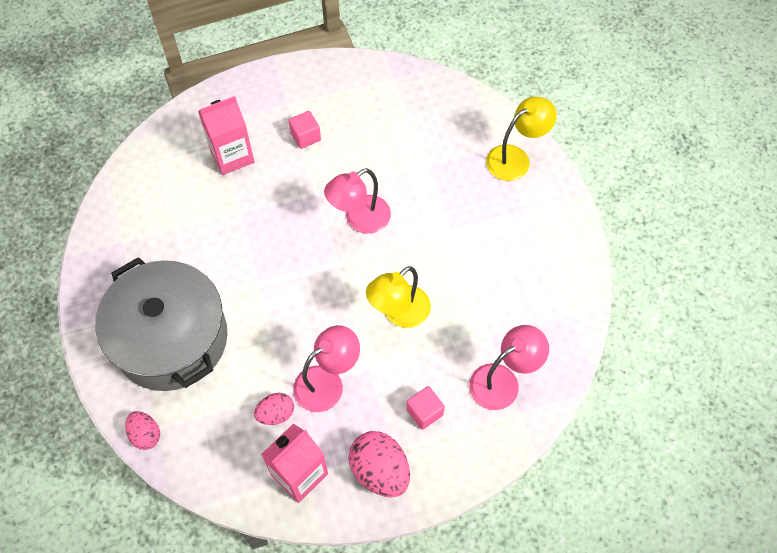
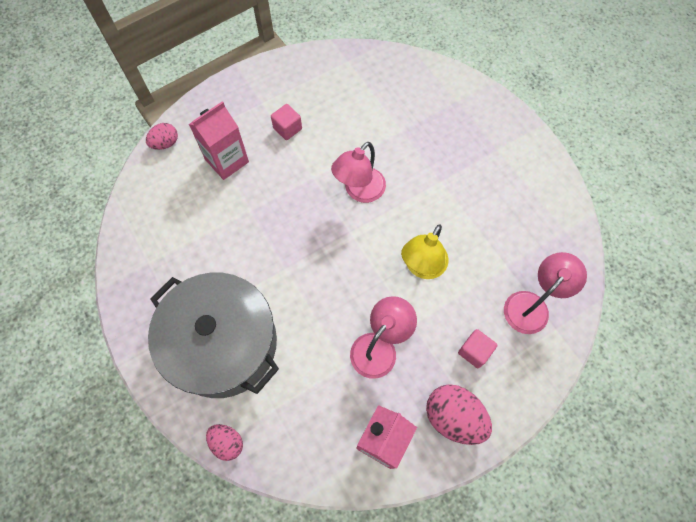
camera: 15 degrees left, 5 degrees up
(276, 414) = (342, 389): pink egg -> pink egg (165, 143)
(515, 158) = (474, 107): yellow lamp -> none

